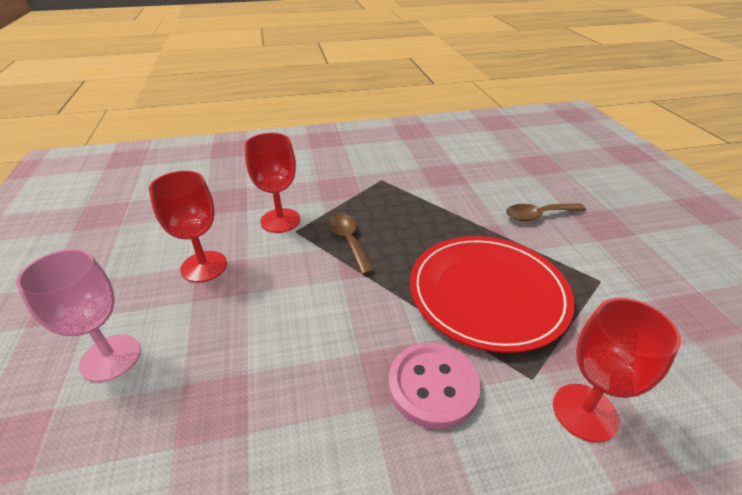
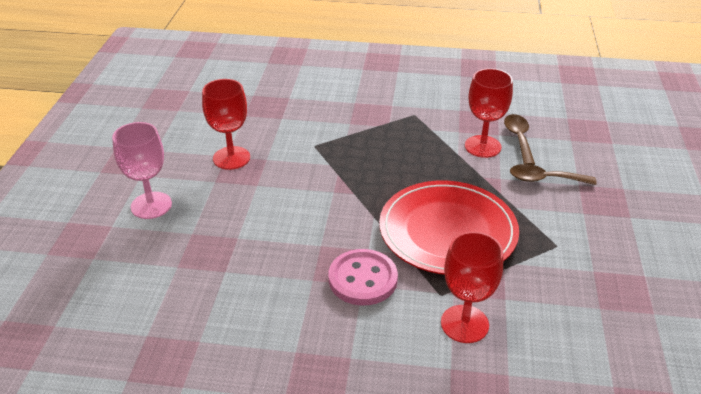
camera: 20 degrees right, 0 degrees up
(280, 220) = (305, 134): red goblet -> red goblet (482, 146)
(348, 241) = (355, 163): brown spoon -> brown spoon (518, 138)

